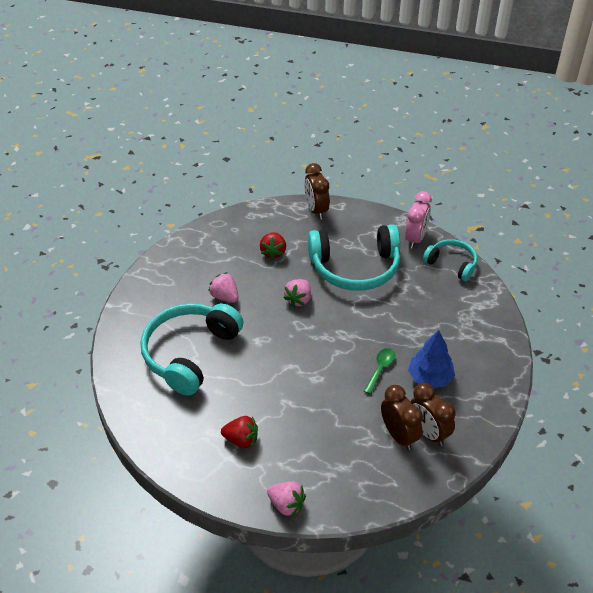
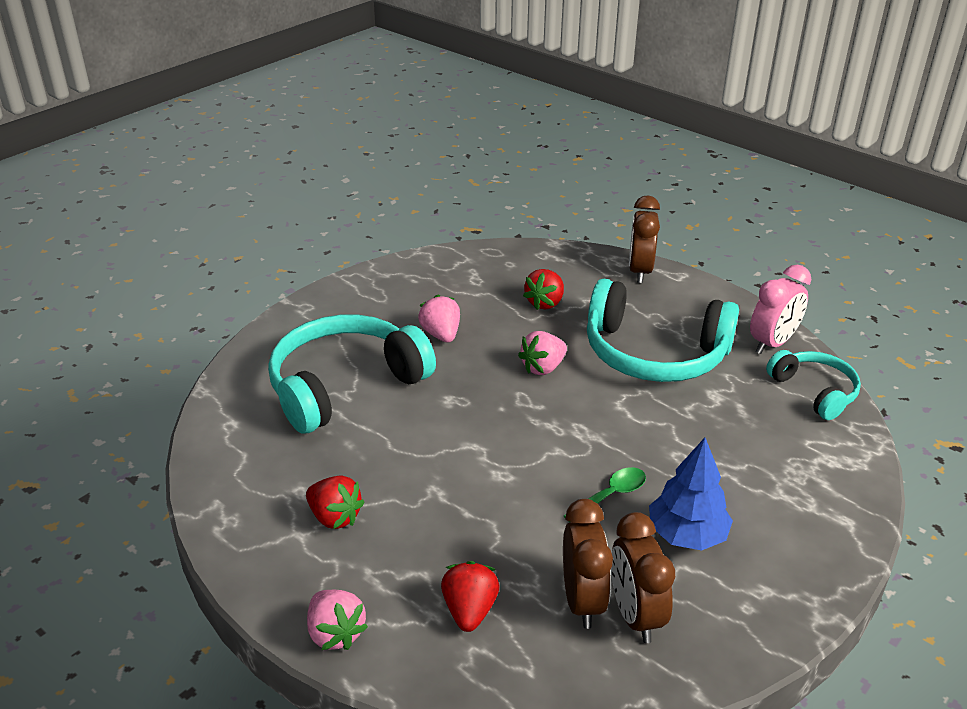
camera: 25 degrees right, 10 degrees down
(346, 464) = (469, 610): none -> red strawberry

